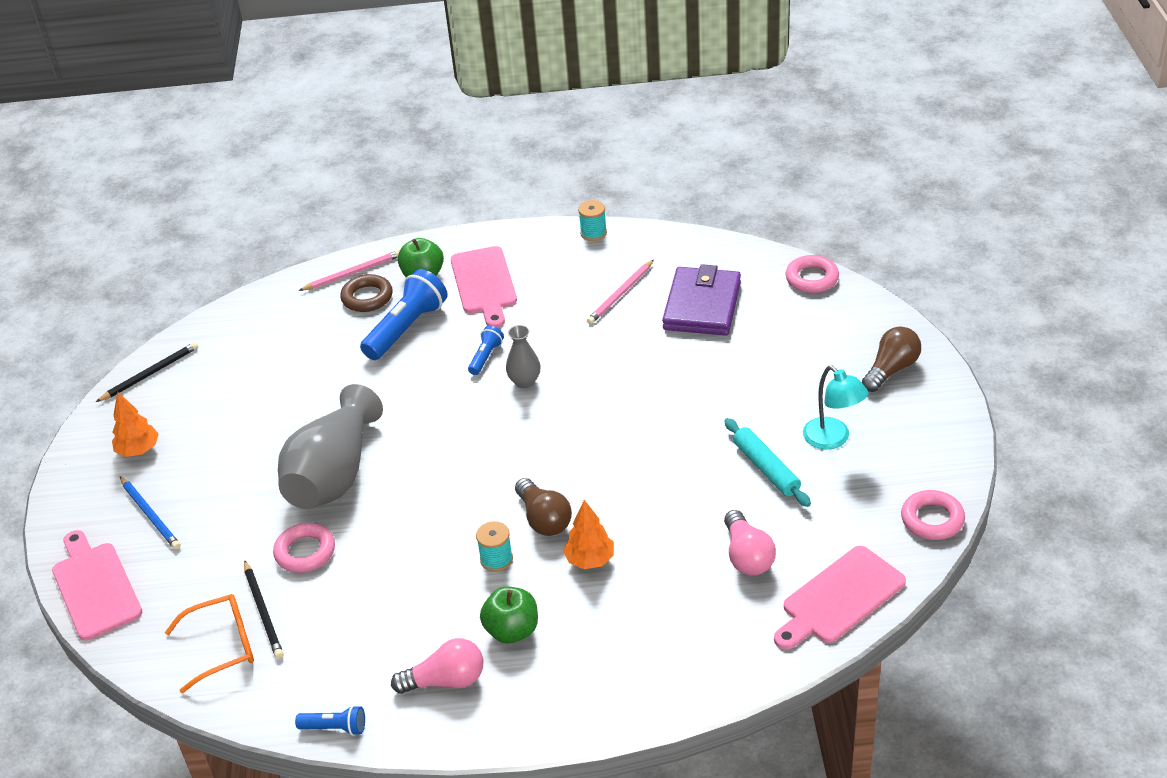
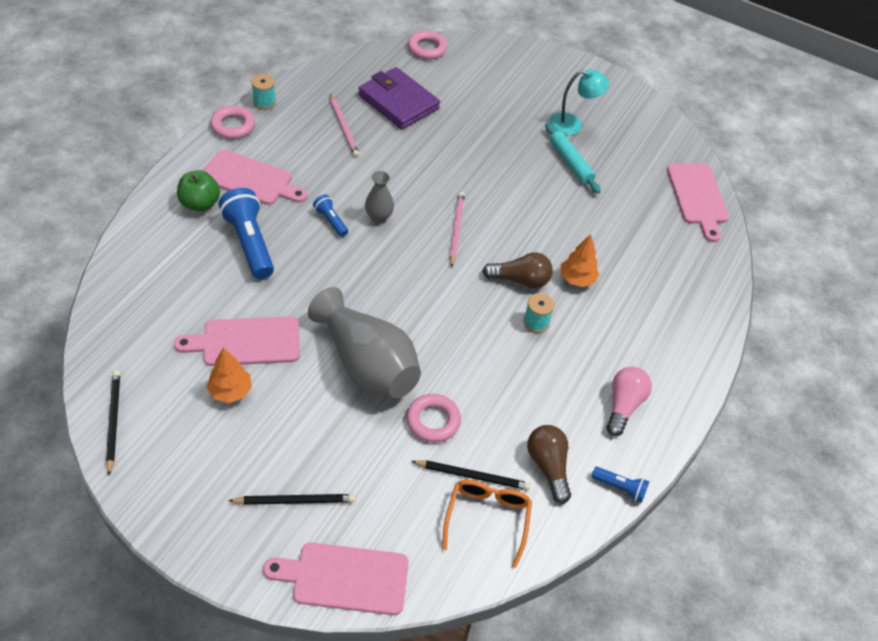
camera: 65 degrees left, 10 degrees up
(139, 450) = (205, 473): orange tree -> orange tree (230, 391)
(150, 515) = (295, 500): blue pencil -> black pencil
(292, 392) = (246, 342): none -> pink cutting board
(335, 728) = (620, 487): blue flashlight -> blue flashlight turned 75 degrees clockwise
(353, 273) = (145, 237): pink pencil -> pink pencil (456, 229)
(367, 297) = (186, 245): brown ring -> none
(512, 630) = (606, 349): green apple -> none
(747, 556) = (634, 212): pink light bulb -> none
(766, 468) = (570, 163): turquoise rolling pin -> turquoise rolling pin turned 60 degrees clockwise
(891, 369) = (539, 70): brown light bulb -> brown light bulb (548, 466)
(932, 519) = (669, 129): pink ring -> pink ring (233, 126)

